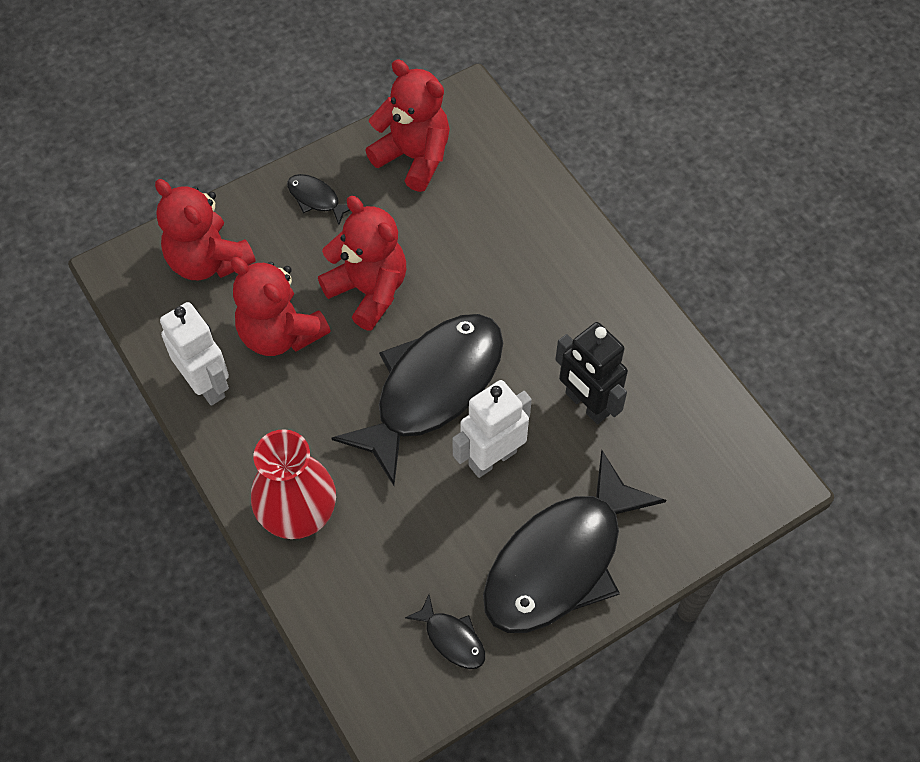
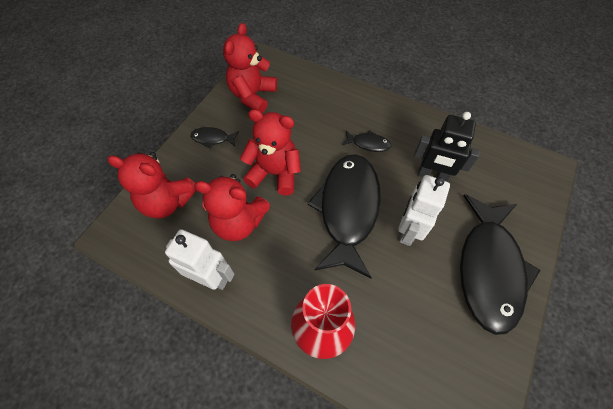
camera: 30 degrees left, 0 degrees up
(414, 157) = (252, 95): red teddy bear -> red teddy bear turned 75 degrees counterclockwise
(452, 638) = (470, 356): black fish -> black fish (368, 144)

